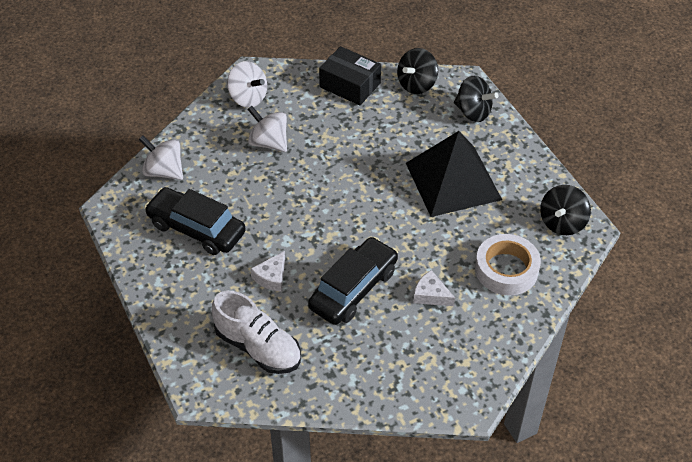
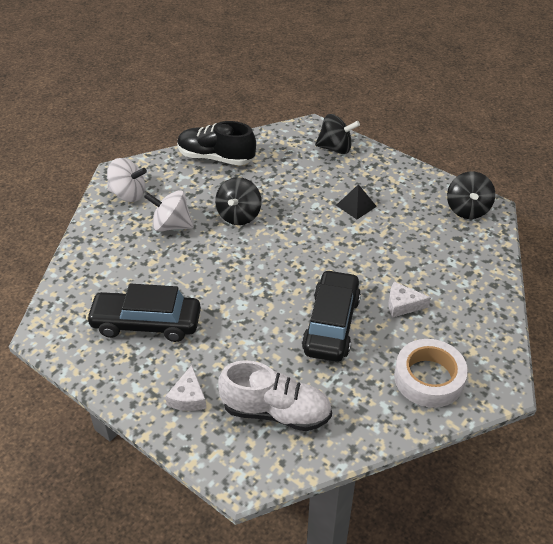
camera: 25 degrees left, 5 degrees down
(164, 171) = (82, 282): white spinning top -> none
(271, 277) = (248, 341): white cheese -> white cheese (188, 397)
(350, 85) = (216, 158): black box -> black shoe
(416, 84) = (274, 141): black spinning top -> black spinning top (239, 215)
(453, 181) = (356, 205): black pyramid -> black pyramid, size x0.41
(506, 269) = (450, 261): white tape -> white tape (429, 378)

